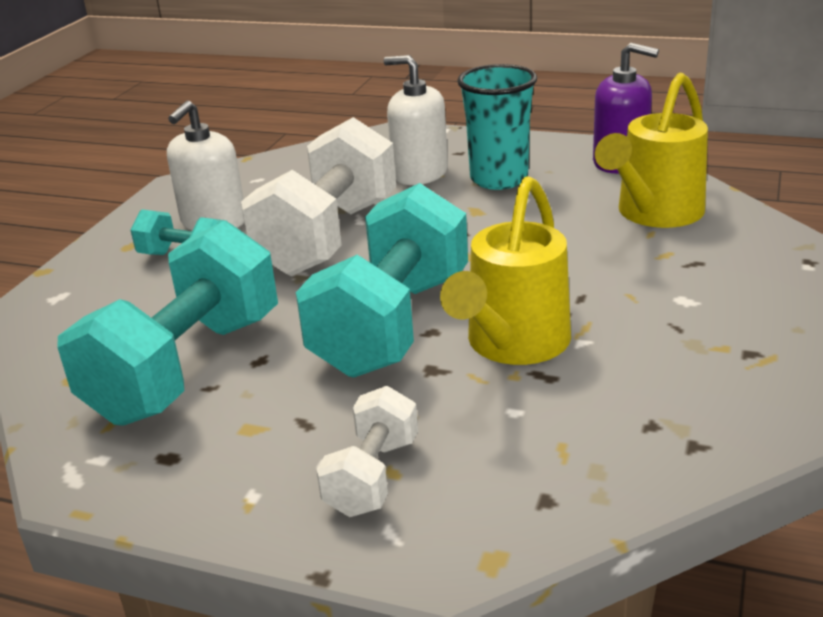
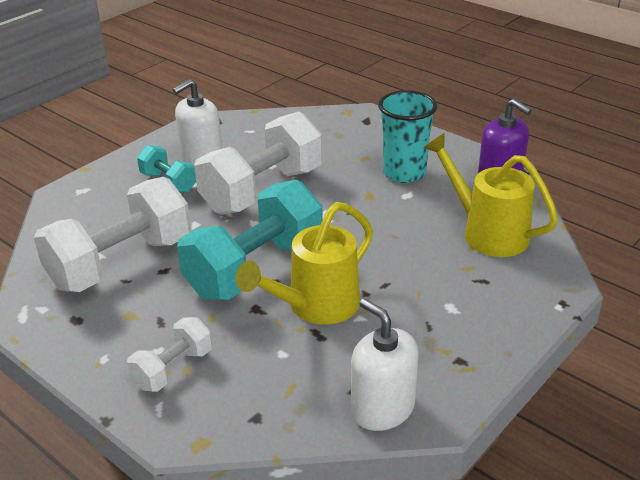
camera: 20 degrees right, 5 degrees up
(186, 367) = (121, 263): turquoise dumbbell -> white dumbbell
(420, 173) = (355, 154): white soap dispenser -> white soap dispenser (382, 408)
(654, 214) = (487, 232): yellow watering can -> yellow watering can turned 75 degrees clockwise

